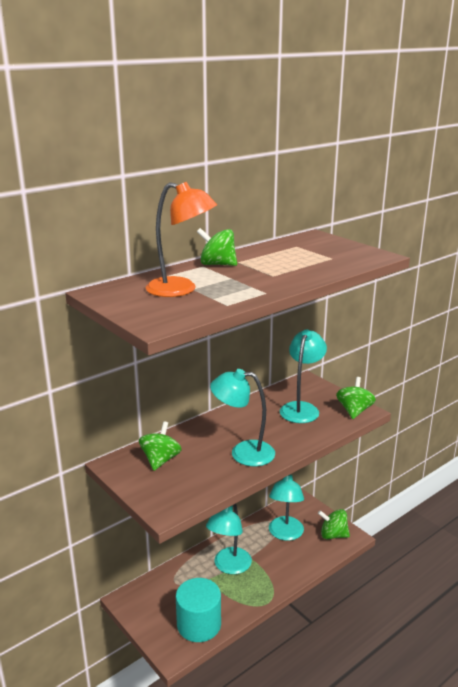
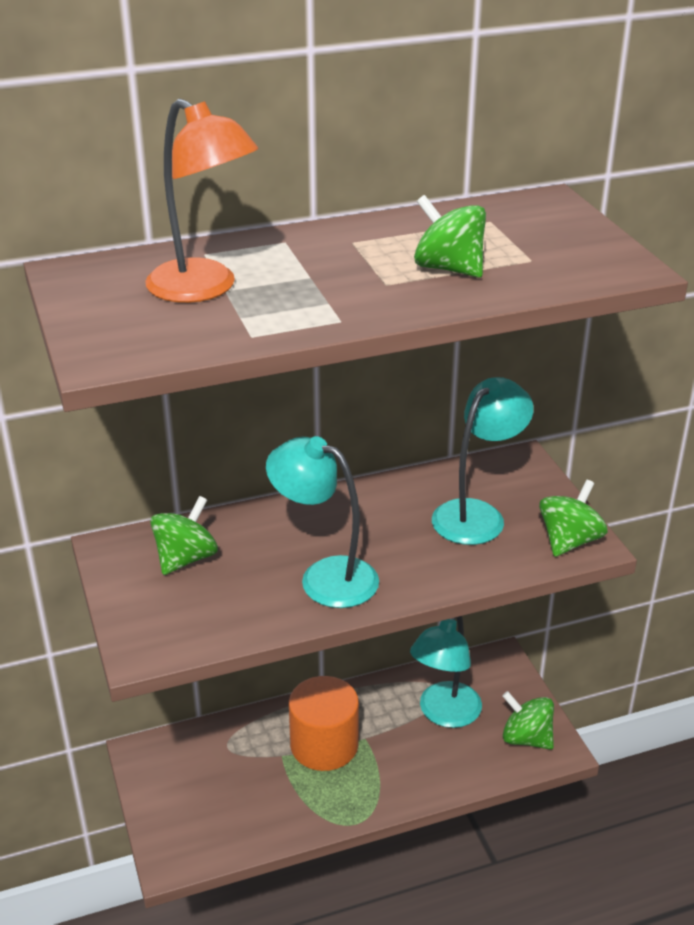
camera: 20 degrees right, 10 degrees up
(199, 624) = (231, 826): turquoise cylinder -> none
(217, 264) = (312, 242): green spinning top -> green spinning top (448, 268)
(229, 566) = (324, 745): turquoise lamp -> orange cylinder

